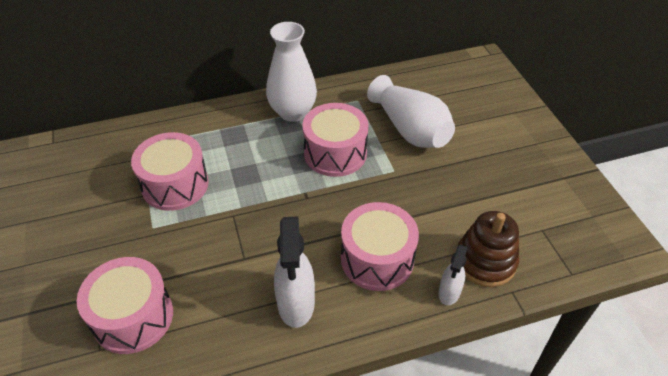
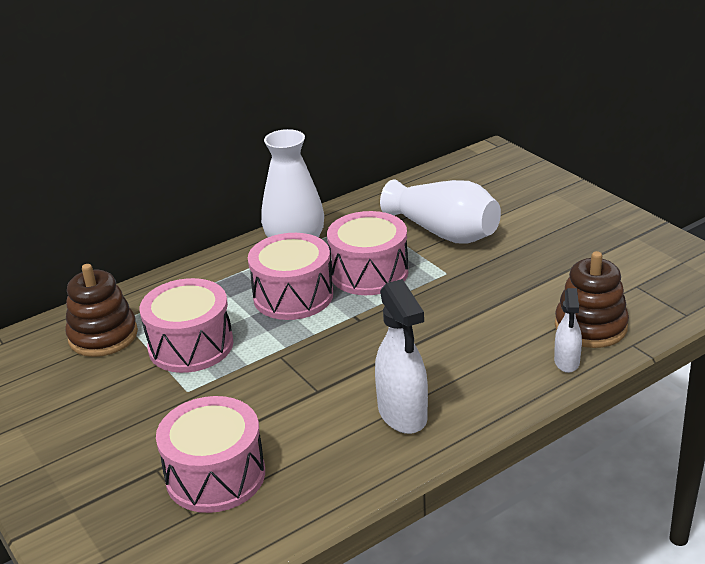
camera: 15 degrees left, 15 degrees down
(120, 157) = (103, 336): none -> brown stacking toy
(377, 259) = (472, 353): pink drum -> pink drum (293, 296)

